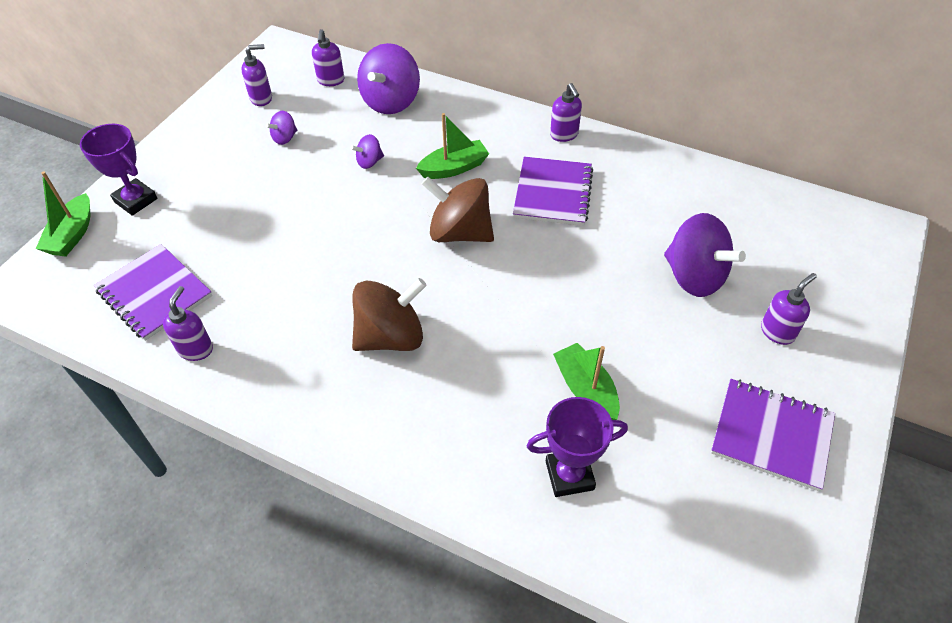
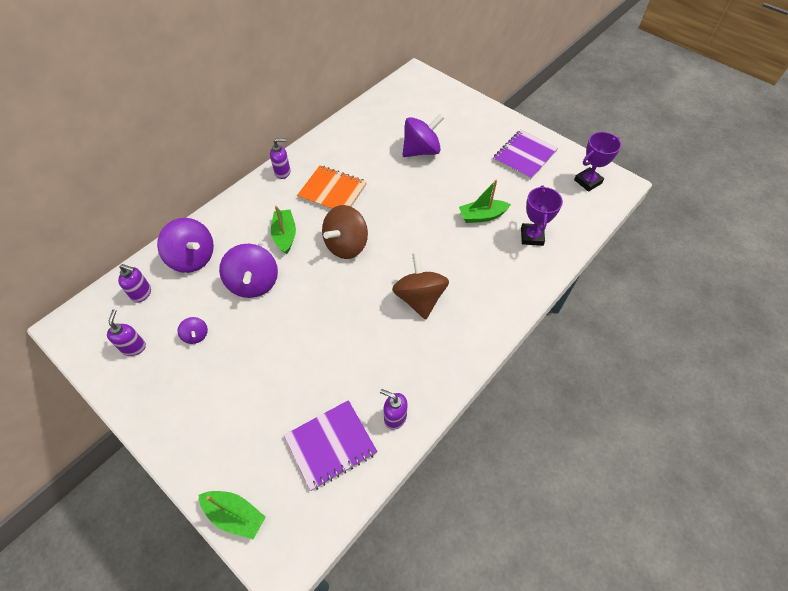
camera: 75 degrees left, 5 degrees up
(136, 200) = (215, 458): purple trophy -> purple trophy (588, 181)
(369, 162) = (254, 283): purple spinning top -> purple spinning top, size x2.09
(553, 193) = (332, 191): purple notebook -> orange notebook
(777, 332) = (467, 133): purple soap dispenser -> none

